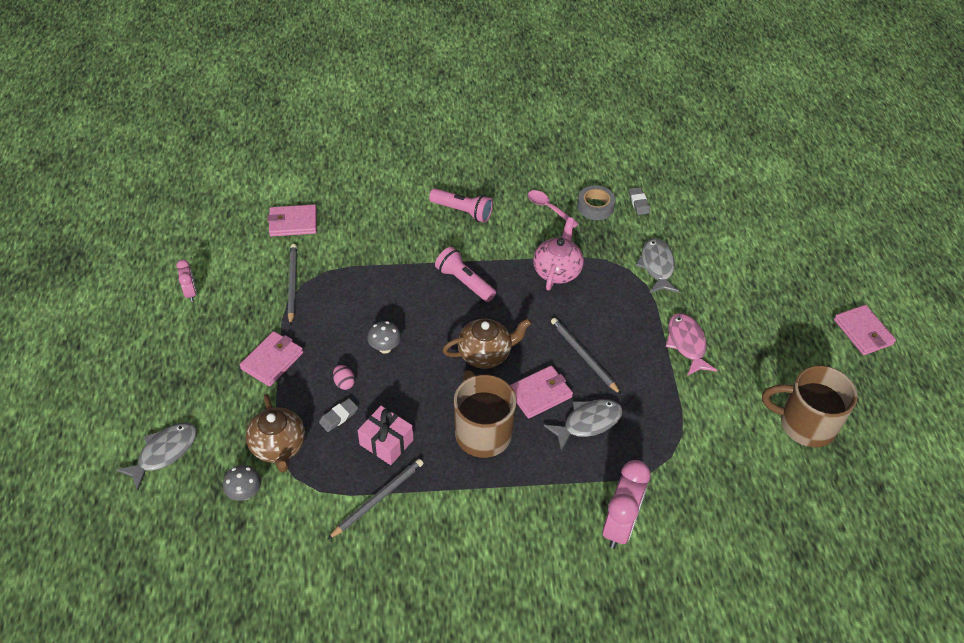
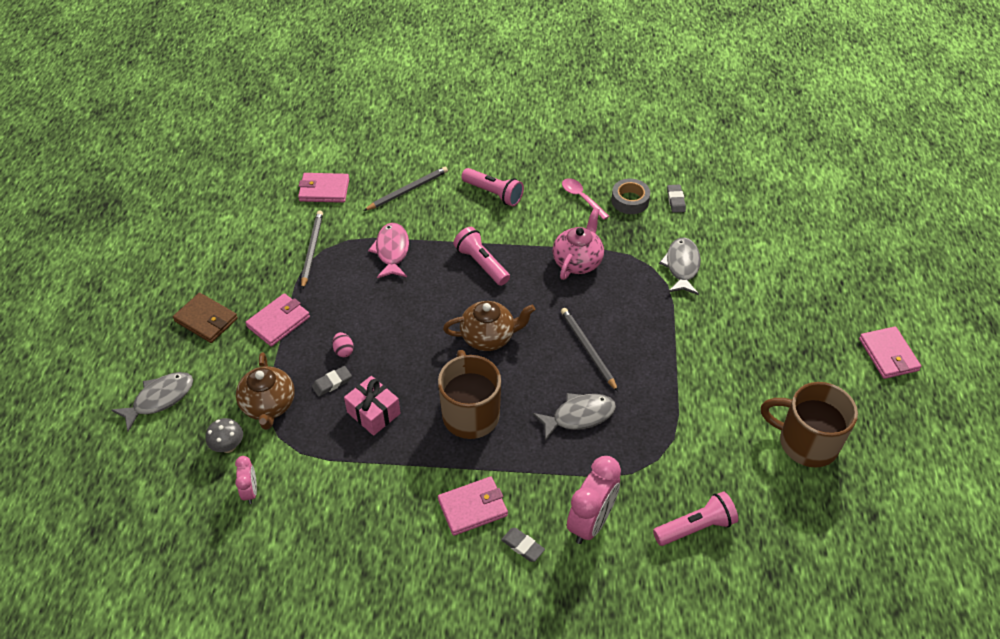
camera: 10 degrees right, 0 degrees up
(191, 293) = (213, 249): pink clock -> pink clock (250, 491)
(197, 366) = (206, 320): none -> brown wallet
(378, 499) = (355, 467): grey pencil -> grey pencil (408, 190)
(385, 348) = (390, 321): grey mushroom -> none
(539, 394) = (535, 382): pink wallet -> pink wallet (472, 508)
(559, 558) = (522, 546): none -> grey eraser
(686, 344) = (697, 347): pink fish -> pink fish (392, 251)
(720, 518) = (696, 527): none -> pink flashlight

